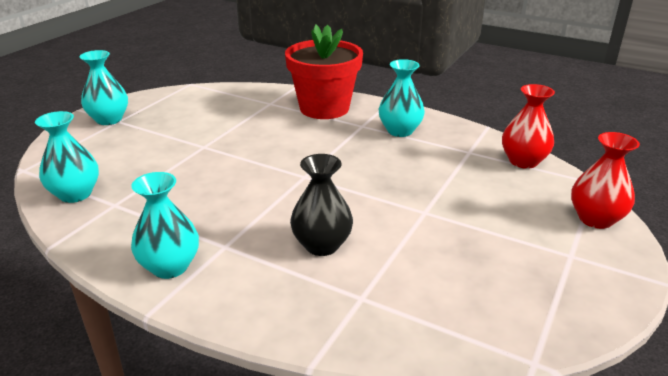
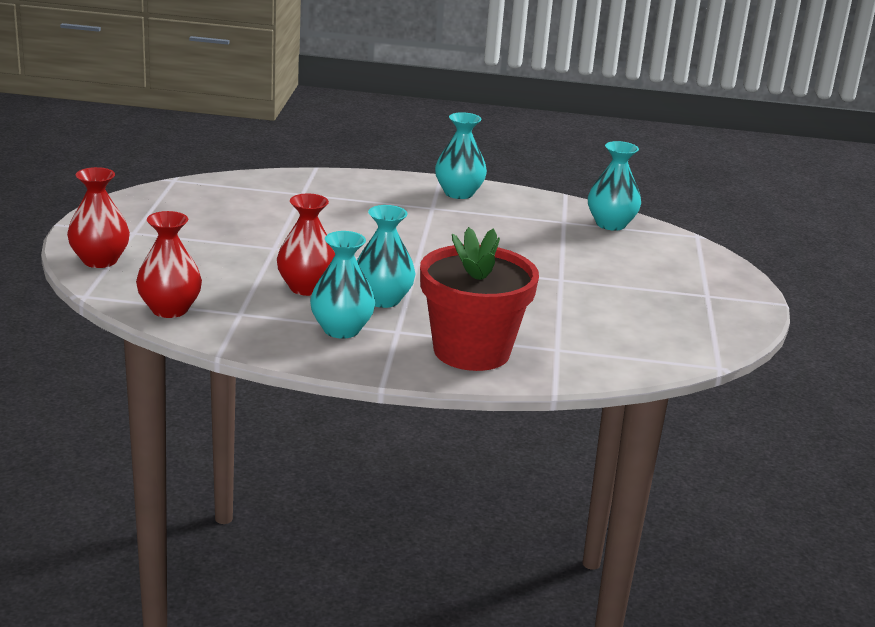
camera: 155 degrees right, 5 degrees down
(109, 119) = (720, 295): turquoise vase -> turquoise vase (382, 299)
(322, 245) = (353, 216): black vase -> none
(411, 165) = (306, 288): none -> red vase

